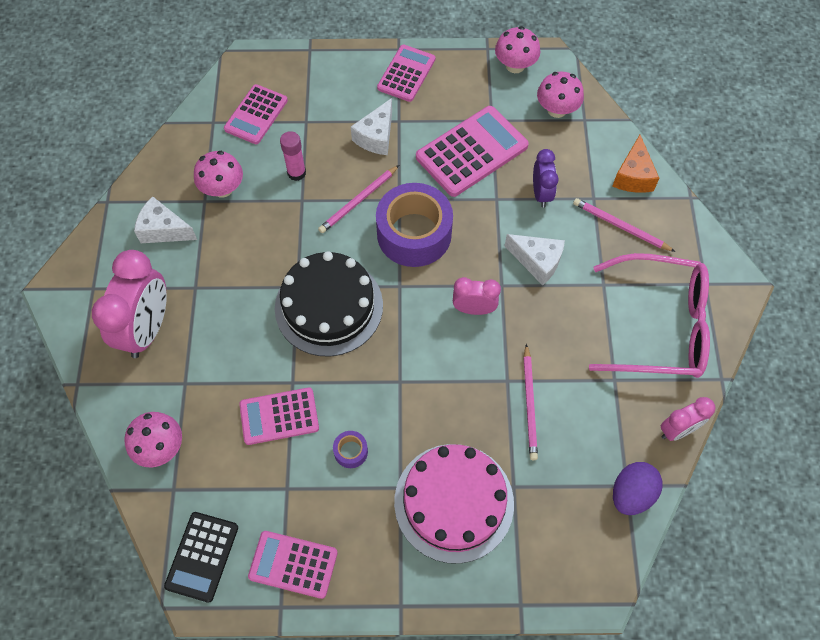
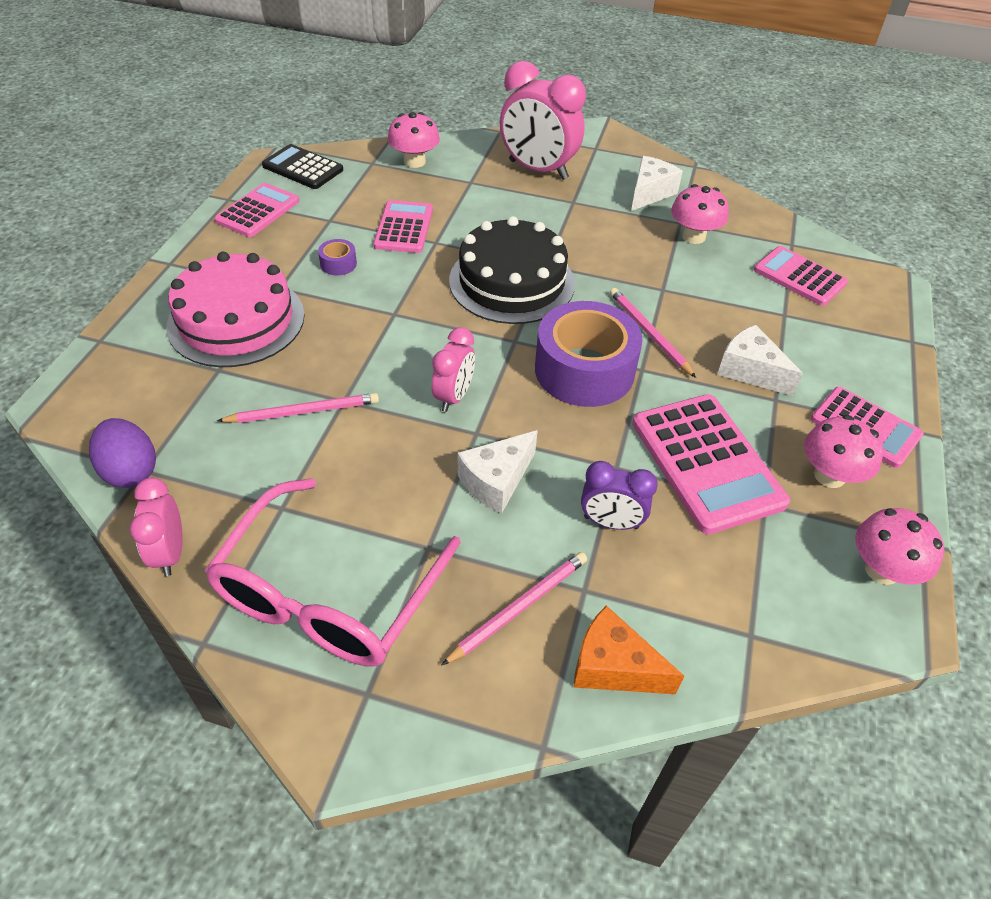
camera: 105 degrees right, 15 degrees down
(296, 173) = (703, 292): pink glue stick -> none
(529, 403) = (303, 411): pink pencil -> pink pencil turned 150 degrees clockwise
(557, 109) = (777, 599): pink mushroom -> pink mushroom (829, 475)

